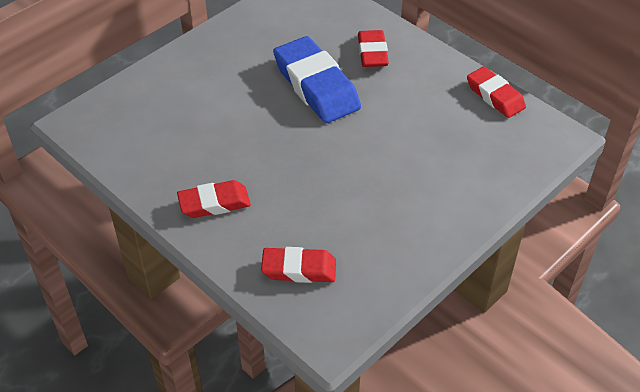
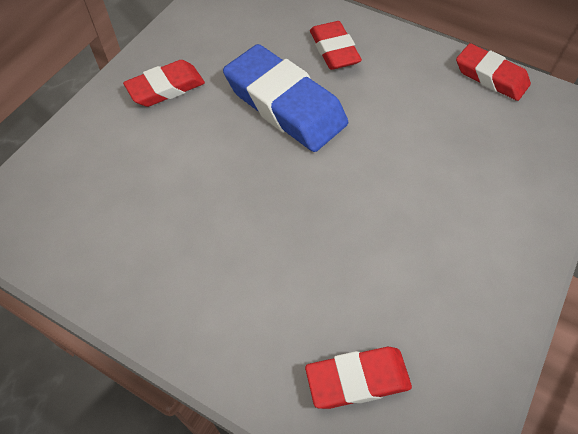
camera: 15 degrees left, 10 degrees up
(214, 203) = (211, 302): red eraser -> red eraser (166, 88)

